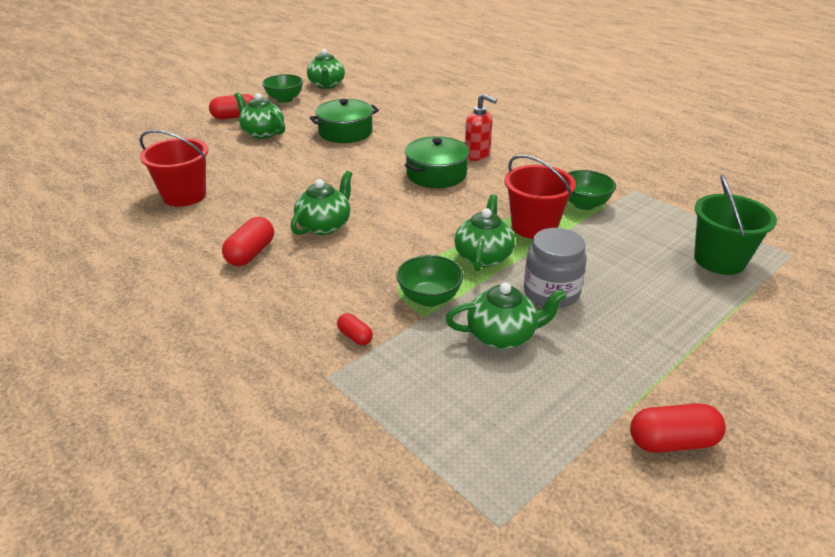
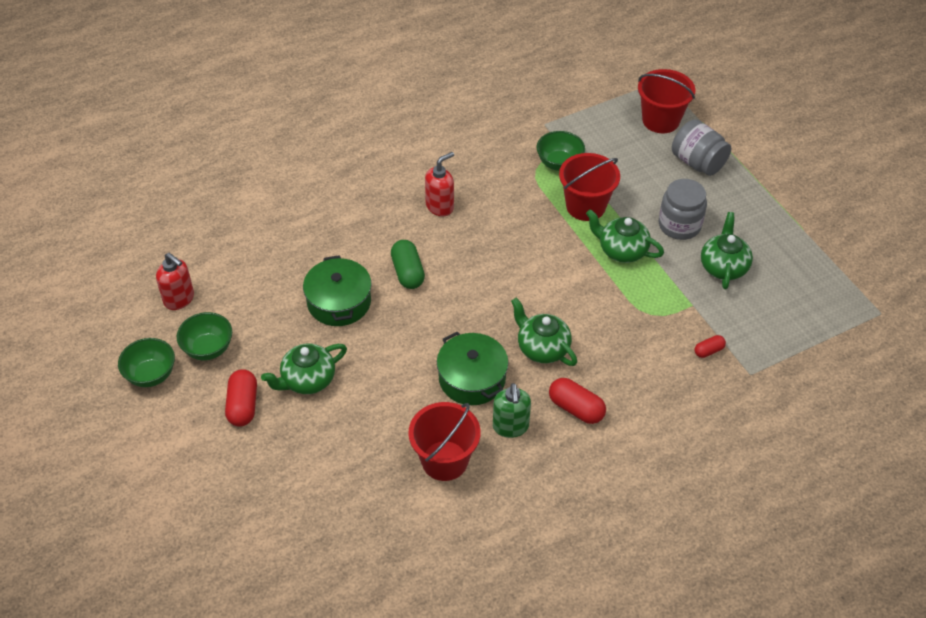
camera: 75 degrees left, 15 degrees up
(224, 221) = (510, 427): none -> green soap dispenser
(326, 85) = (179, 299): green teapot -> red soap dispenser
(390, 153) = (407, 272): none -> green capsule
(429, 298) = (671, 297): green bowl -> green bowl (151, 375)
(436, 174) = (469, 247): green pot -> green pot (472, 378)
(672, 442) = (831, 219): red capsule -> none
(673, 296) = (698, 162): none -> grey jar
(719, 260) = (660, 120): green bucket -> red bucket

